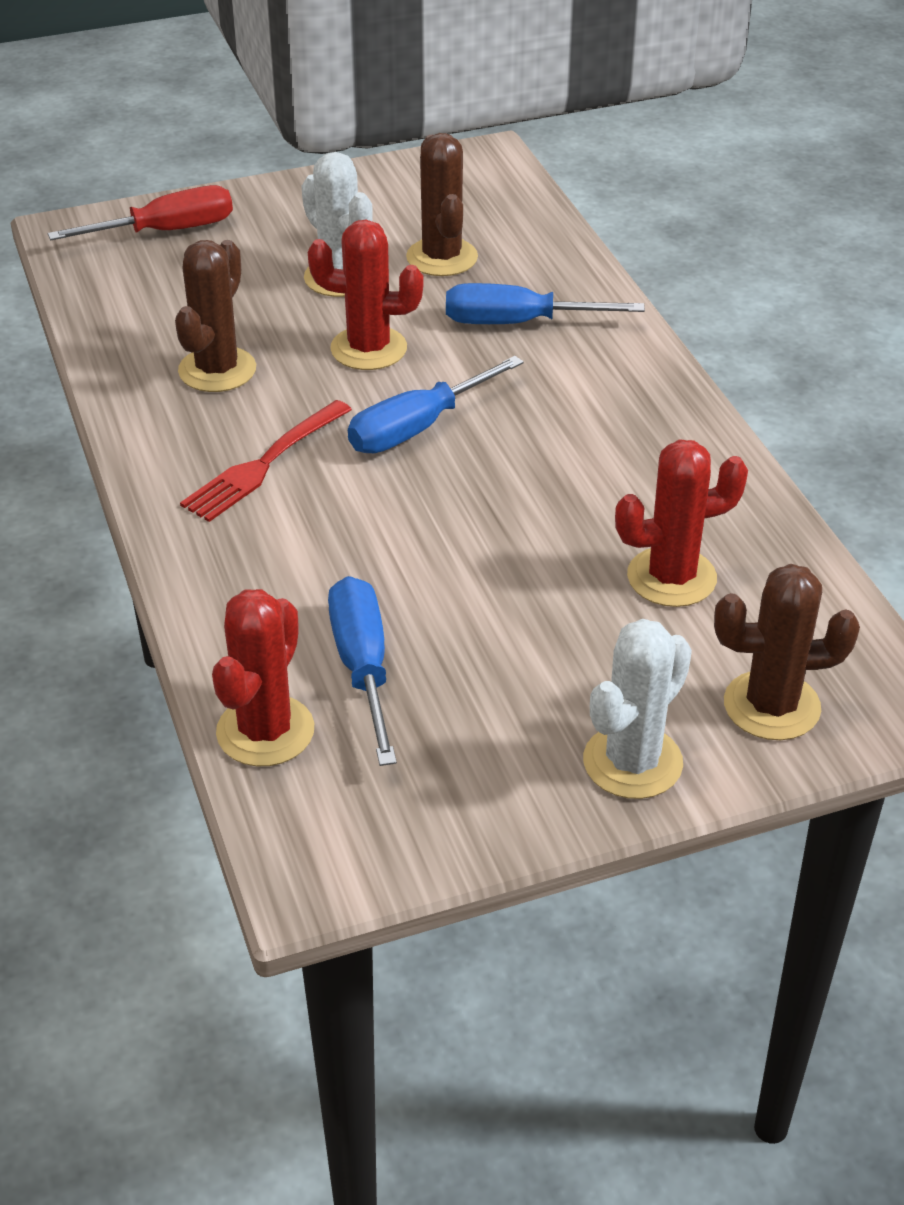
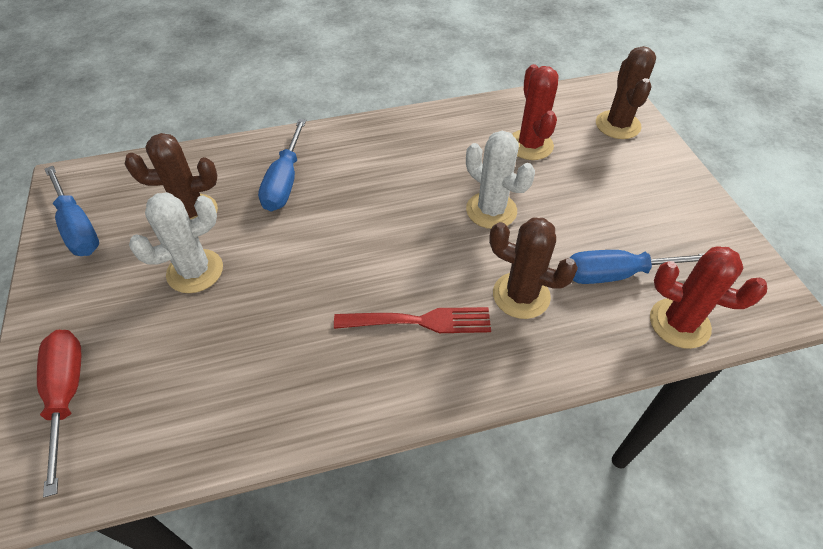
camera: 85 degrees left, 10 degrees up
(217, 370) = (297, 352): brown cactus -> brown cactus (521, 295)
(265, 463) = (418, 321): red fork -> red fork turned 45 degrees counterclockwise
(368, 349) = (293, 258): red cactus -> none
(418, 427) = (389, 236): blue screwdriver -> blue screwdriver (78, 227)
(632, 762) = (665, 173): white cactus -> white cactus (491, 210)

